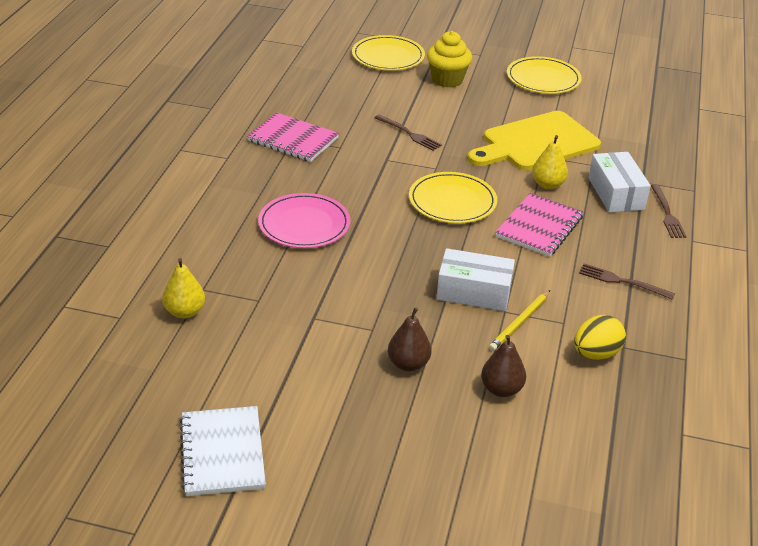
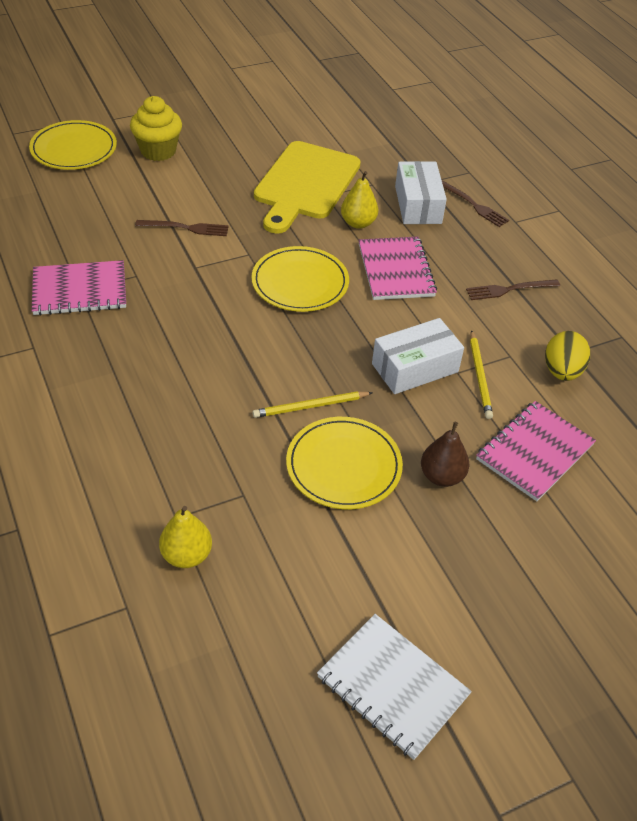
camera: 40 degrees left, 10 degrees up
(304, 224) = (195, 382): pink plate -> none
(365, 276) = (310, 406): none -> yellow pencil
(501, 389) = (534, 452): brown pear -> pink notebook
(543, 79) = (241, 113): yellow plate -> yellow plate (343, 465)
(616, 193) = (418, 205): white box -> white box turned 45 degrees clockwise

